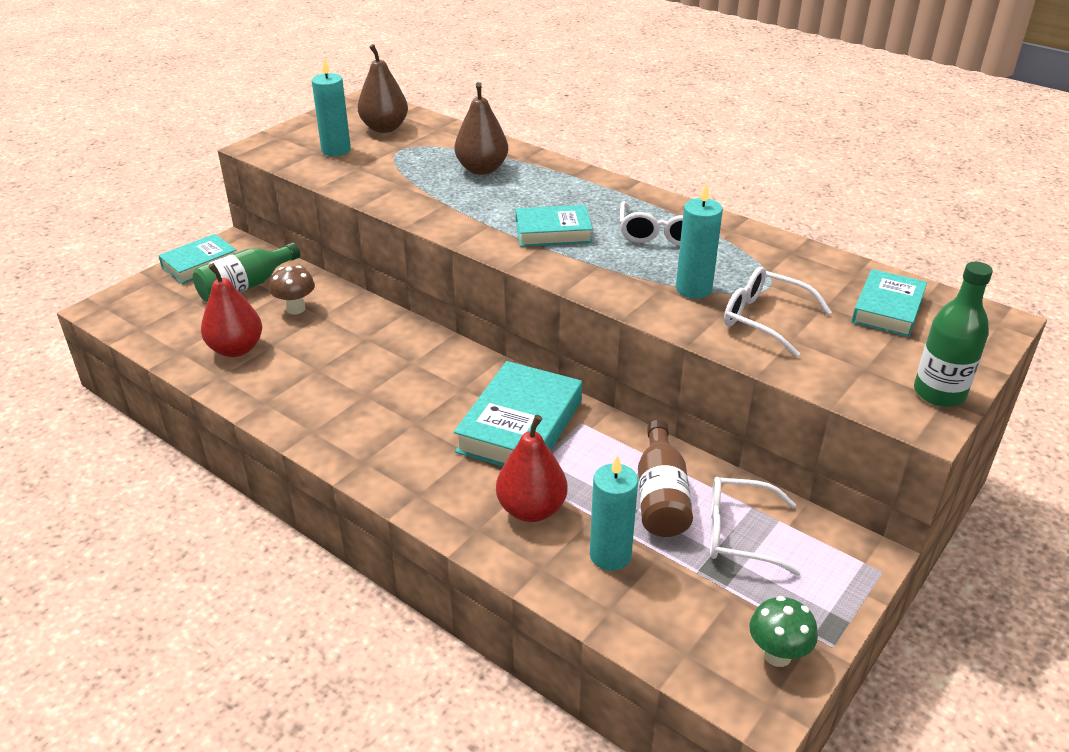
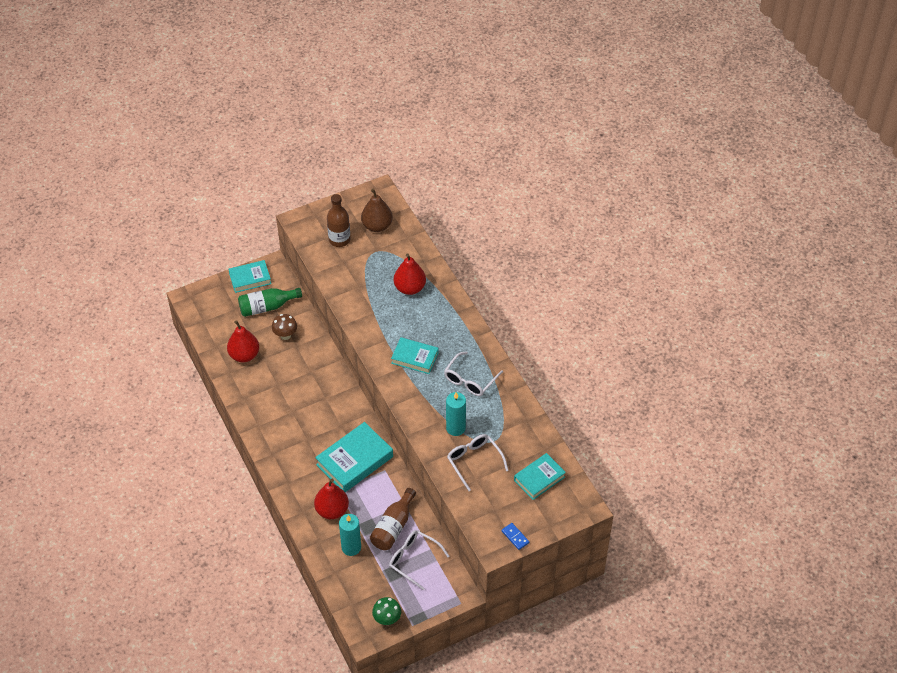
camera: 25 degrees right, 15 degrees up
(336, 150) = (339, 240): turquoise candle -> brown bottle
(482, 169) = (410, 288): brown pear -> red pear
(939, 393) = (515, 537): green bottle -> blue domino

